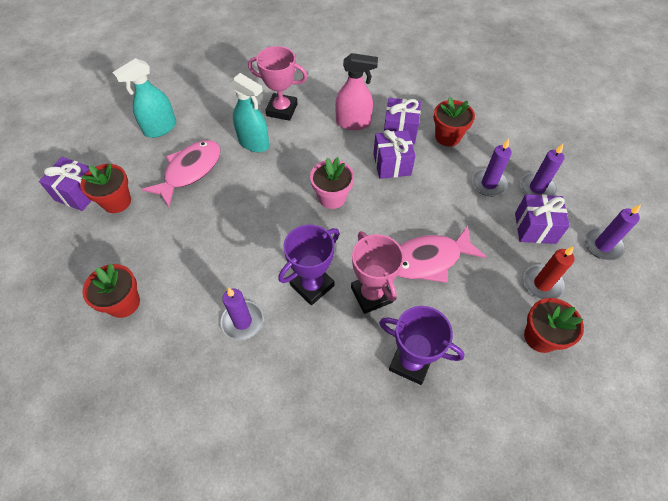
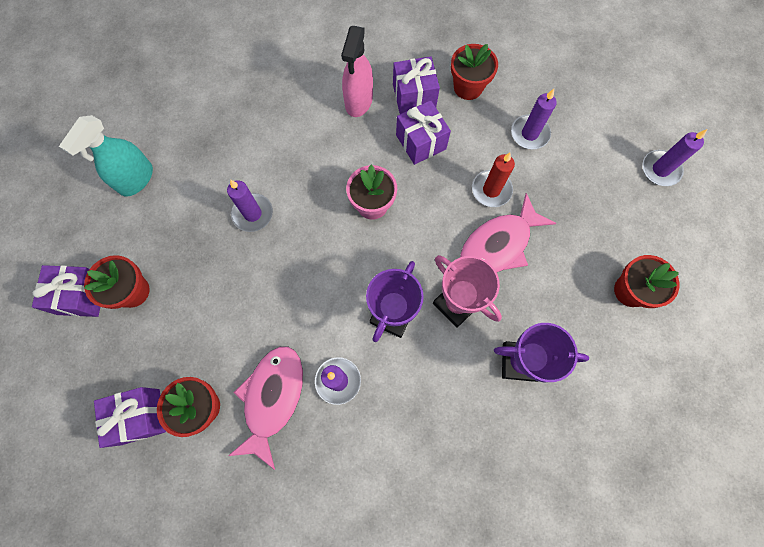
camera: 20 degrees left, 15 degrees up
(190, 171) = (199, 224): pink fish -> pink fish (272, 398)
(254, 143) = (256, 164): turquoise spray bottle -> none
(282, 110) = (270, 109): pink trophy -> none
(353, 123) = (358, 101): pink spray bottle -> pink spray bottle turned 120 degrees clockwise
(535, 228) = (591, 172): purple gift -> purple gift (140, 416)
(536, 188) = (579, 123): purple candle -> purple candle (252, 214)
(542, 284) = (616, 233): red candle -> red candle (491, 190)

